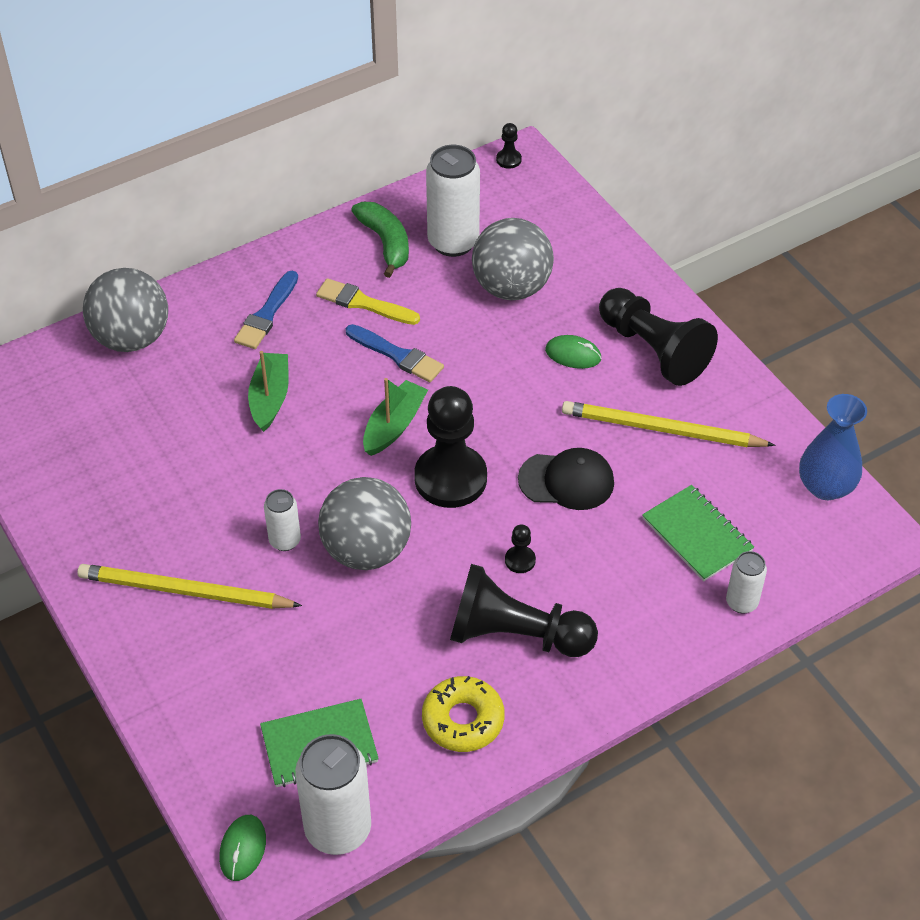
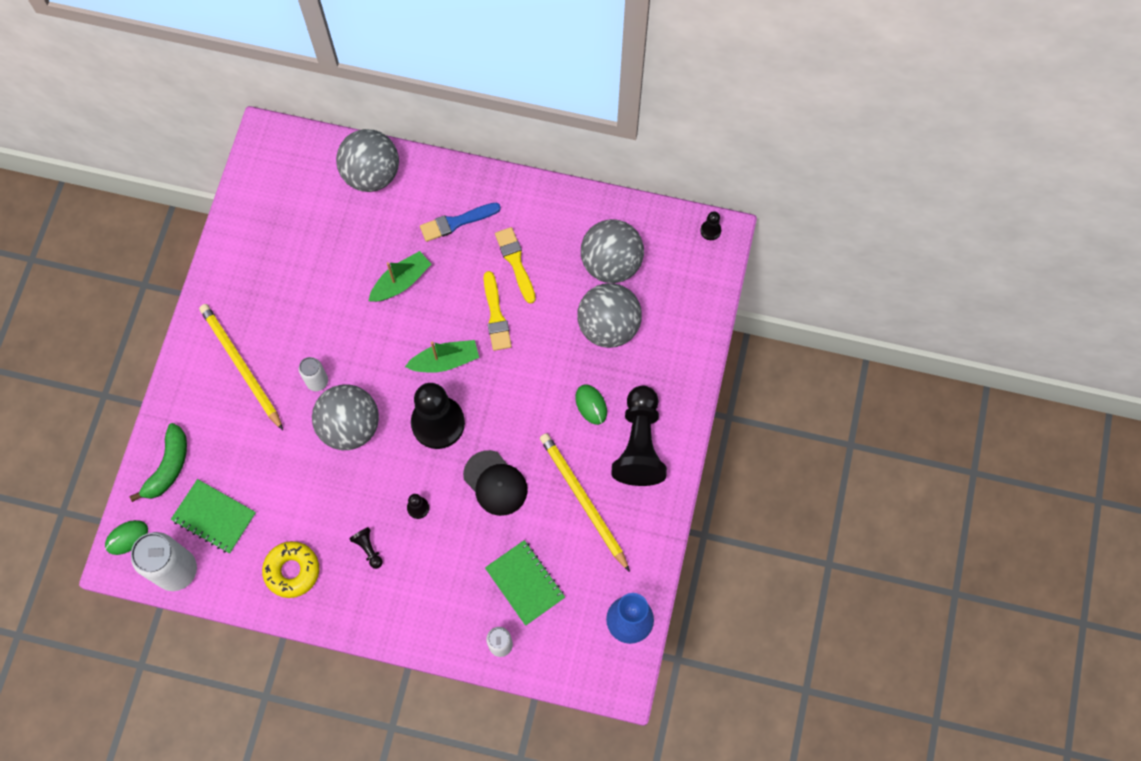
camera: 45 degrees right, 20 degrees up
(385, 243) = (573, 229): green banana -> green banana (168, 467)
(397, 355) = (496, 315): blue brush -> yellow brush
(453, 242) = (611, 263): white can -> grey ball
(515, 634) = (368, 549): black pawn -> black pawn, size x0.41
(697, 535) = (525, 583): green notebook -> green notebook turned 45 degrees counterclockwise

